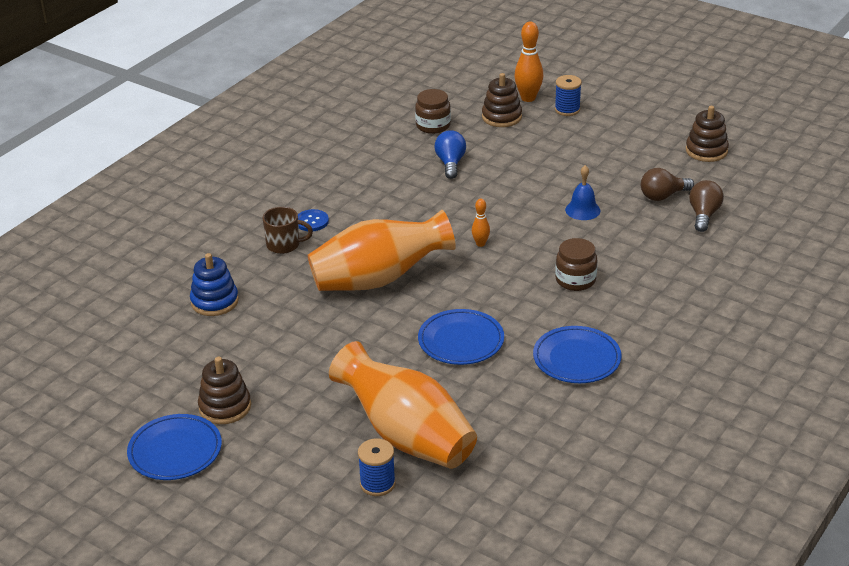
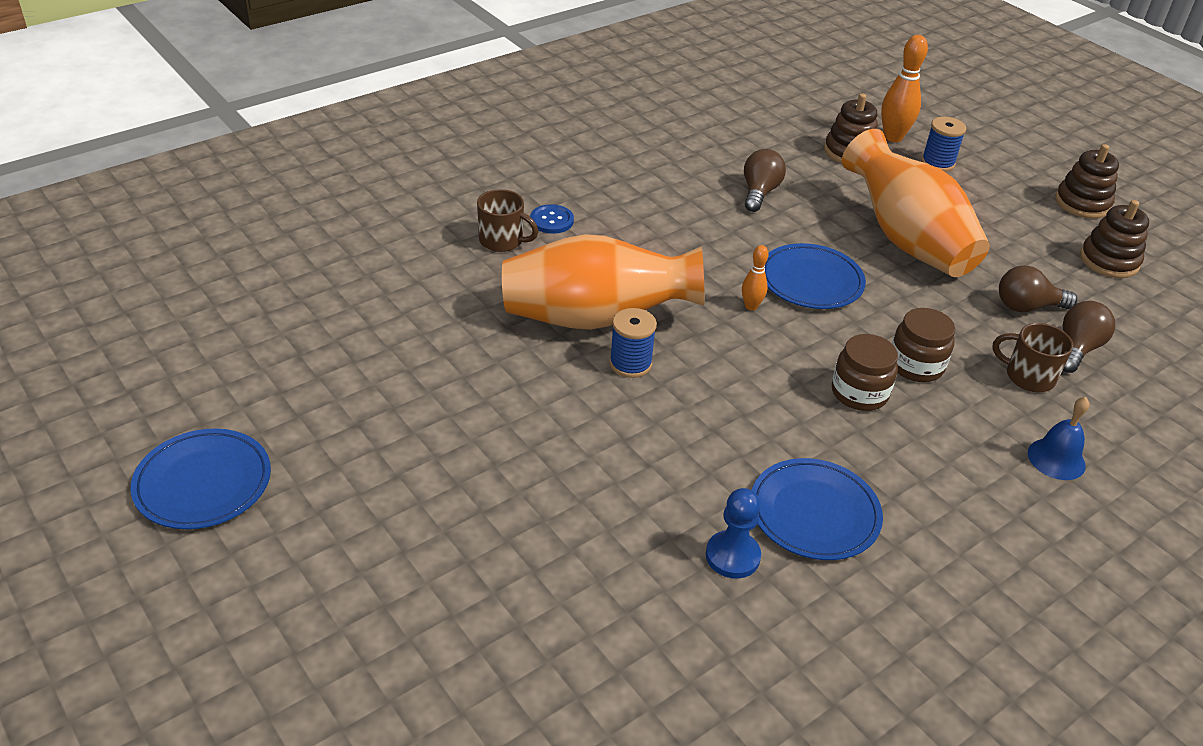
camera: 15 degrees right, 5 degrees up
(214, 301) = (377, 290): blue stacking toy -> none
(225, 407) = (304, 438): brown stacking toy -> brown stacking toy (1082, 203)
(377, 484) = (438, 626): blue spool -> blue spool (630, 364)
(406, 436) = (518, 560): orange vase -> orange vase (906, 240)
(433, 126) = (759, 142): brown jar -> brown jar (916, 365)
(450, 163) = (759, 192): blue light bulb -> brown light bulb
(461, 341) = (662, 436): blue plate -> blue plate (811, 281)
(537, 396) = (732, 556): none -> blue pawn
(582, 210) = (908, 297): blue bell -> blue bell (1056, 459)
(678, 241) = (1028, 377): none -> brown mug

